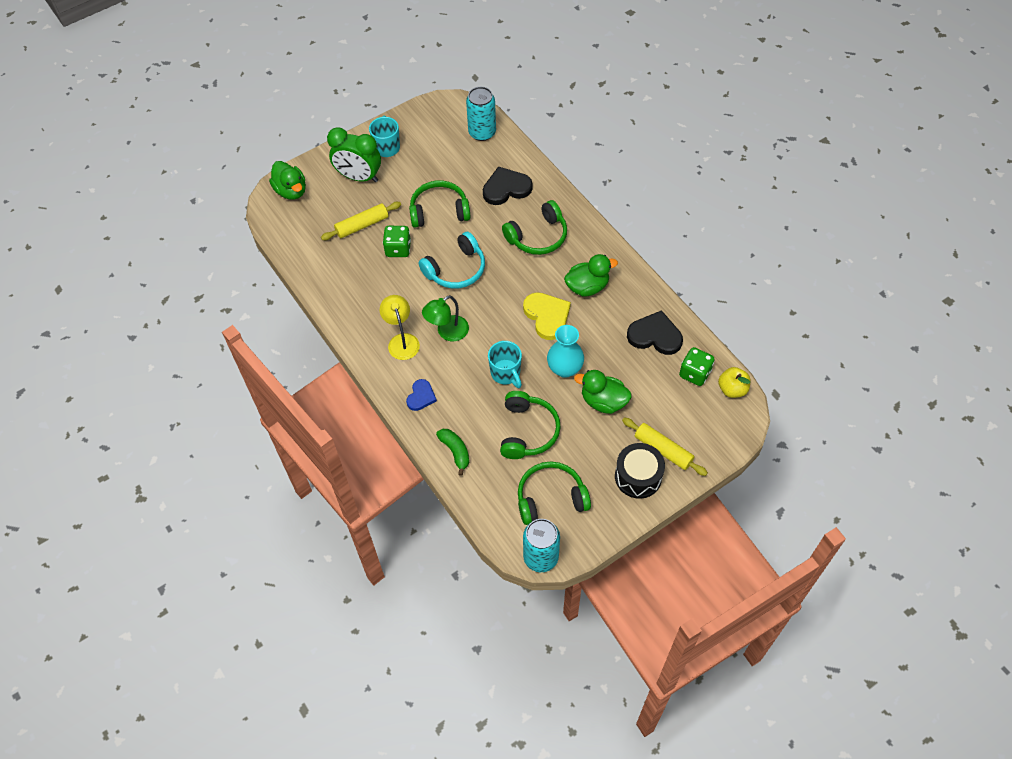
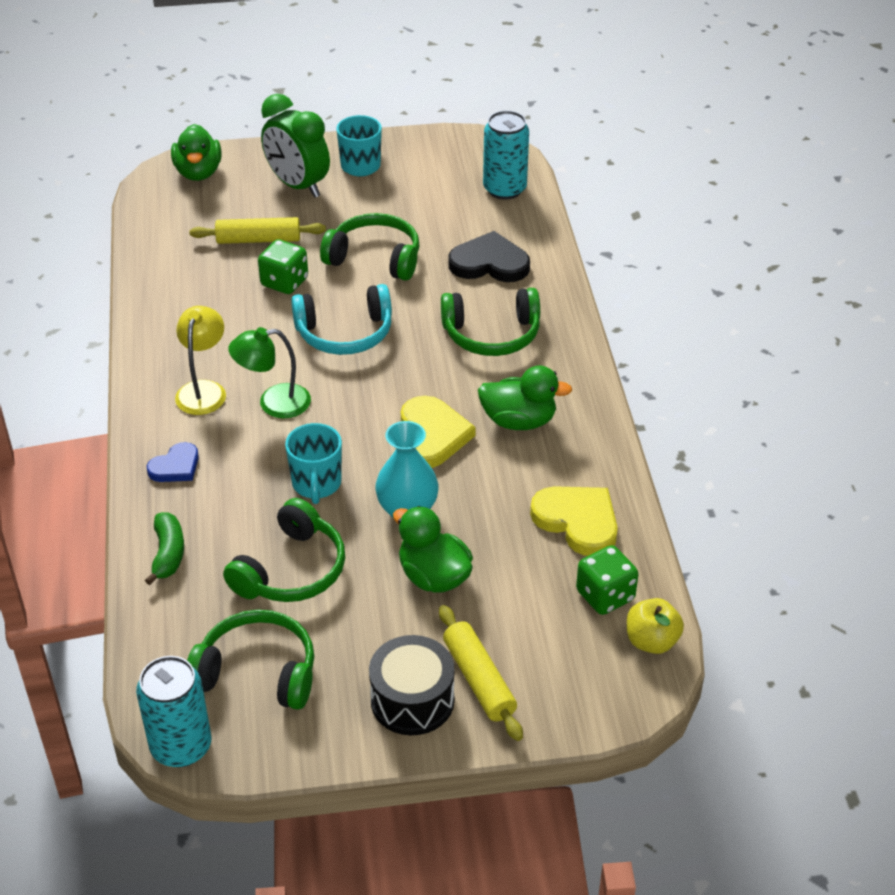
camera: 25 degrees right, 15 degrees down
(655, 336) = (577, 521): black heart -> yellow heart

